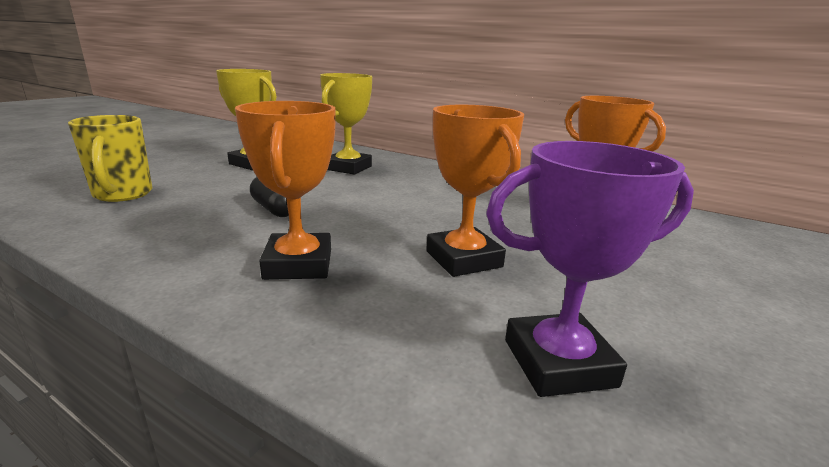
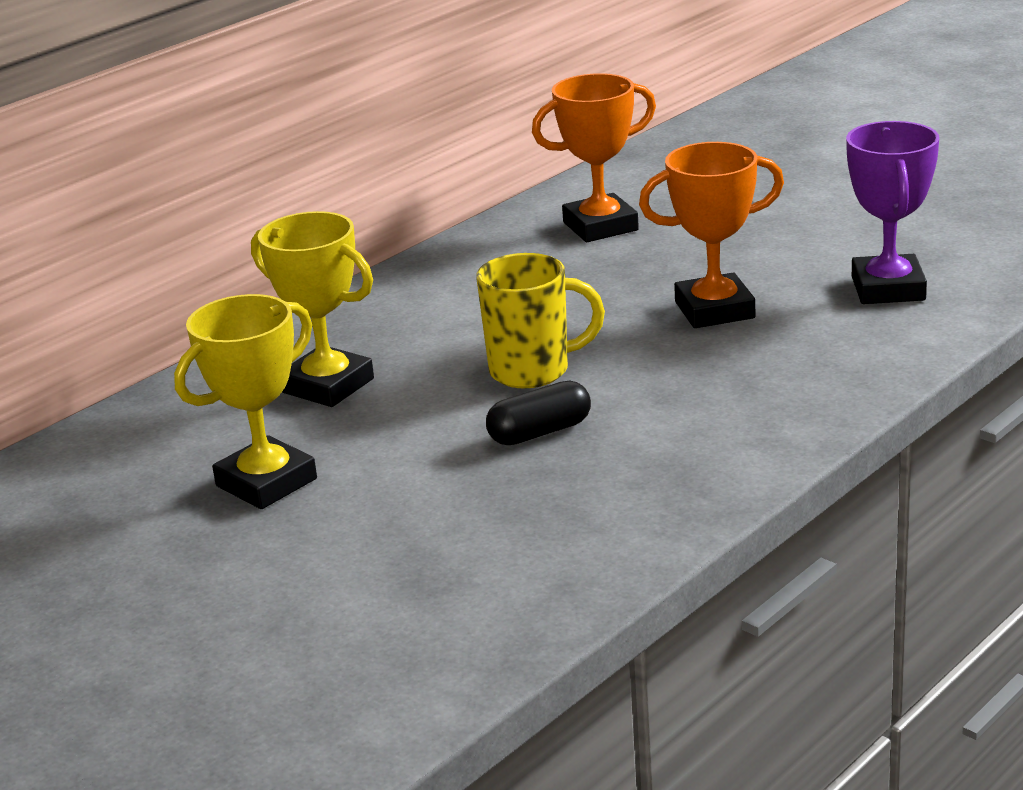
camera: 75 degrees left, 5 degrees up
(122, 195) = (443, 578): yellow mug -> yellow mug (532, 371)
(298, 264) = (722, 399): orange trophy -> none

